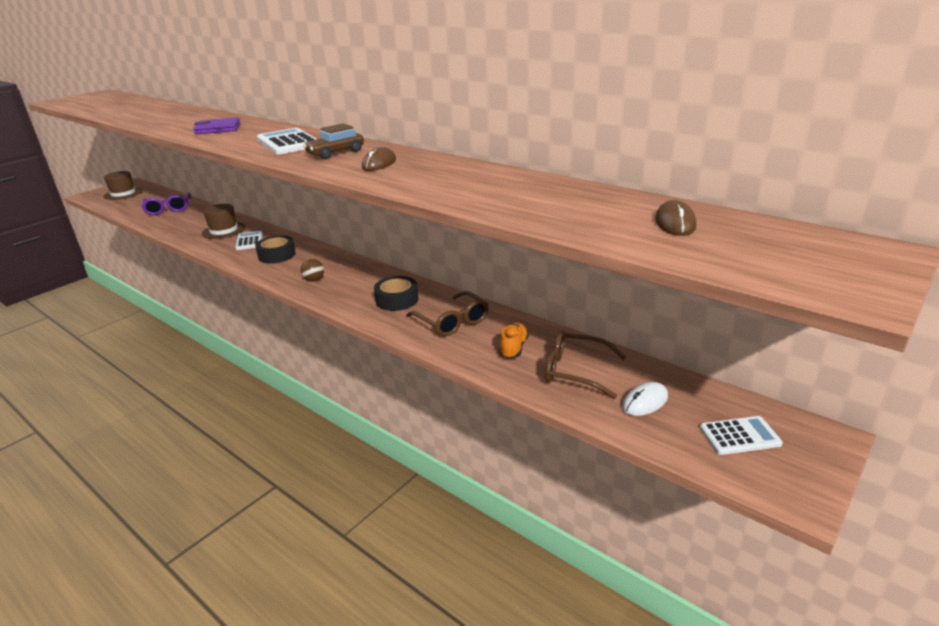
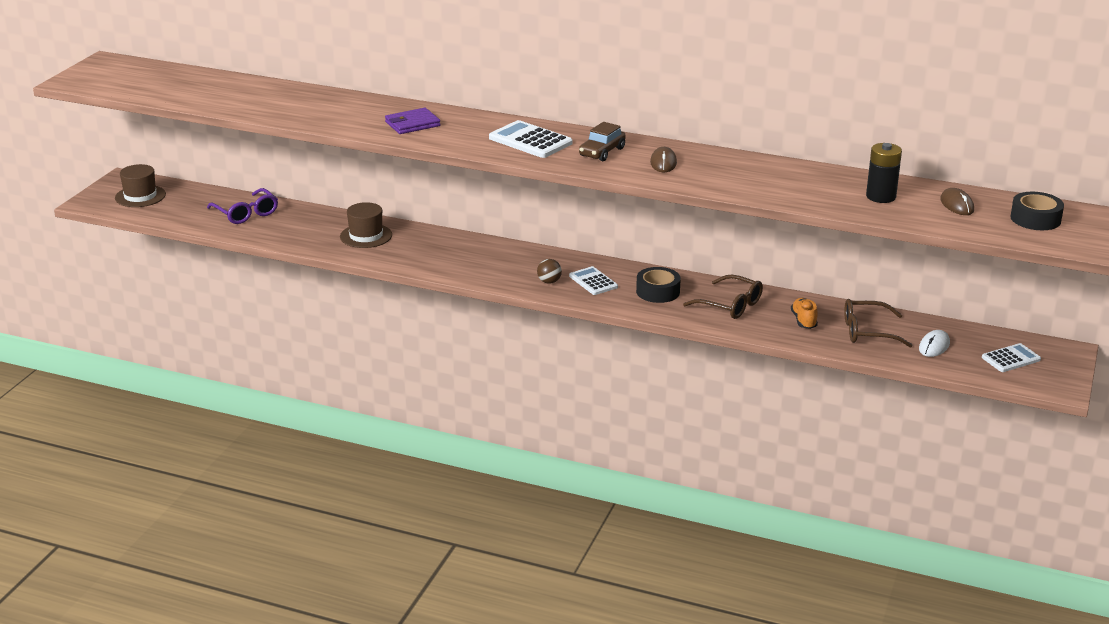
camera: 20 degrees left, 0 degrees up
(249, 241) = (417, 246): white calculator -> white calculator (593, 281)
(277, 255) = (473, 259): black tape -> black tape (1035, 219)
(580, 207) = (881, 197): none -> black battery

